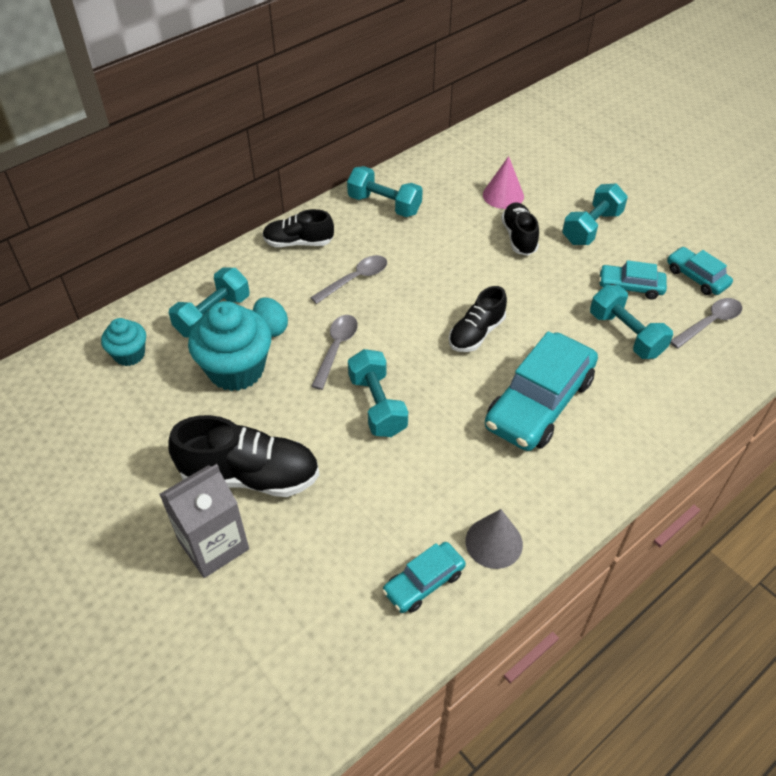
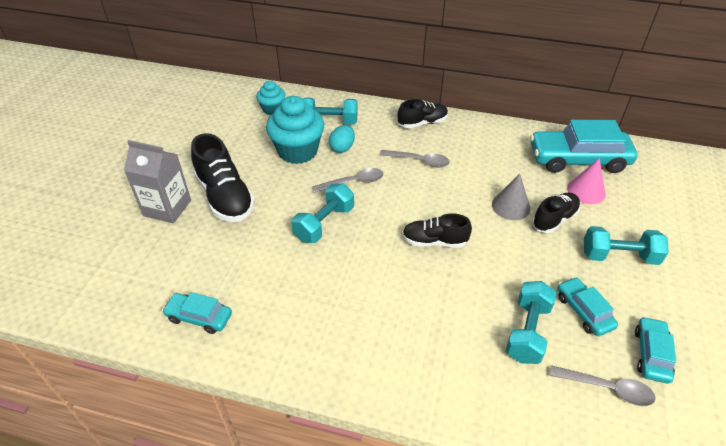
camera: 55 degrees right, 5 degrees down
(298, 242) = (422, 123): black shoe -> black shoe turned 105 degrees clockwise
(384, 205) = (500, 140): turquoise dumbbell -> none
(494, 542) = (256, 340): grey cone -> grey cone (510, 206)
(539, 402) = (403, 307): turquoise car -> turquoise car (578, 159)

